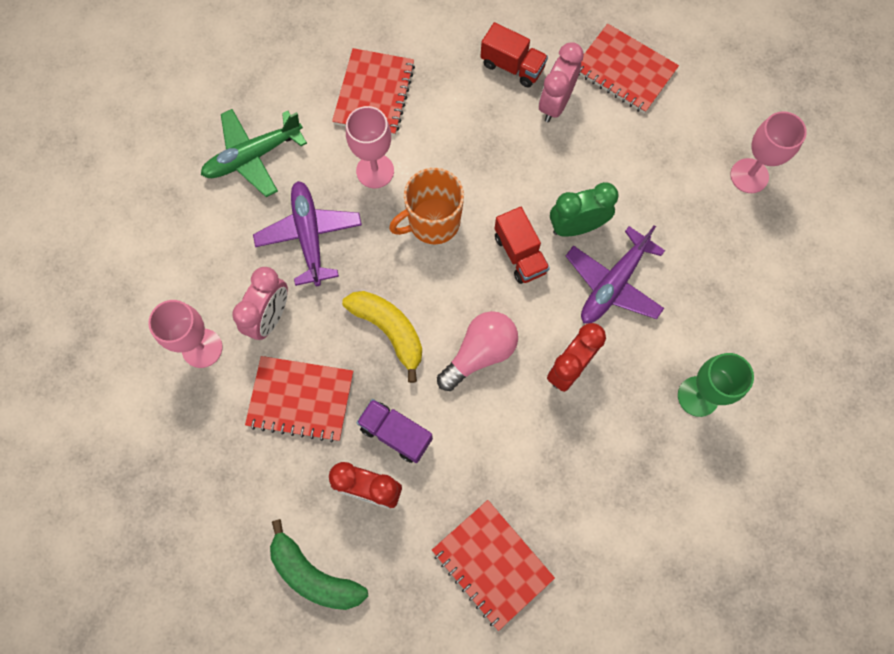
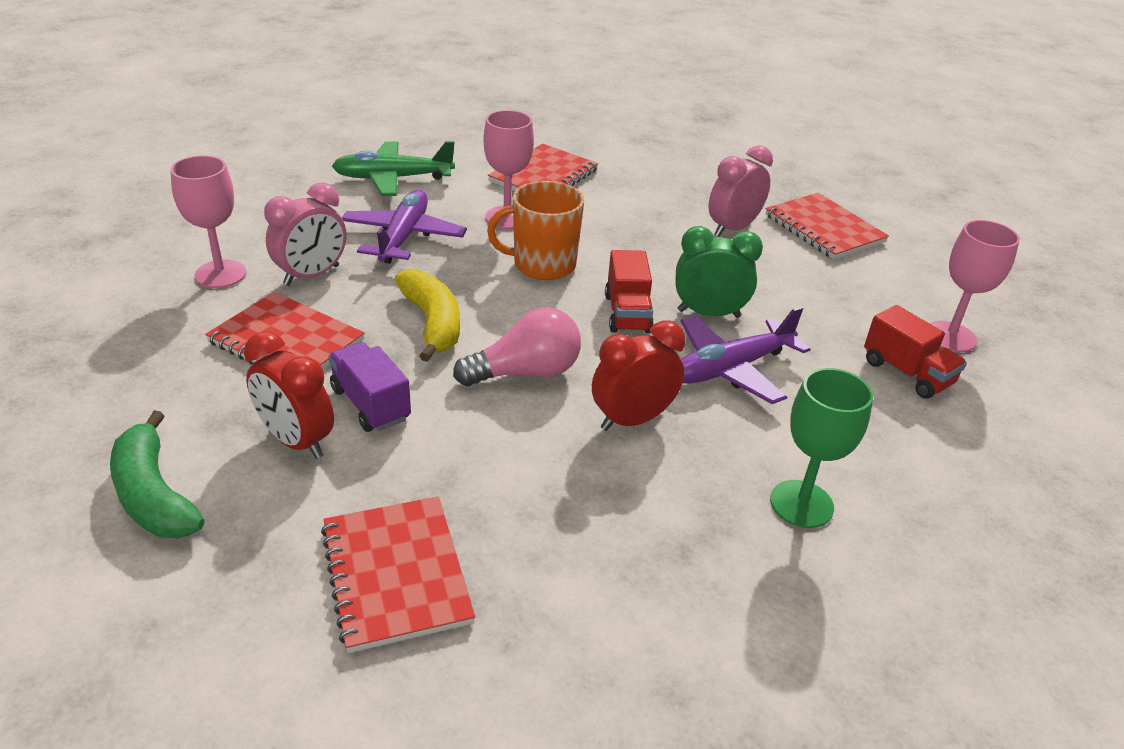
camera: 20 degrees right, 35 degrees down
(512, 66) = (699, 196): red truck -> red truck (907, 373)

